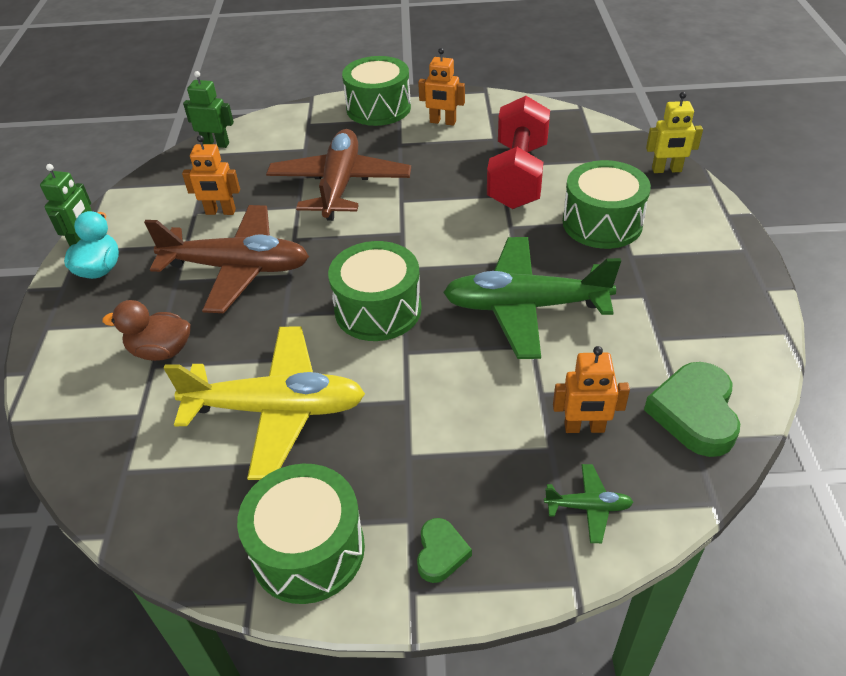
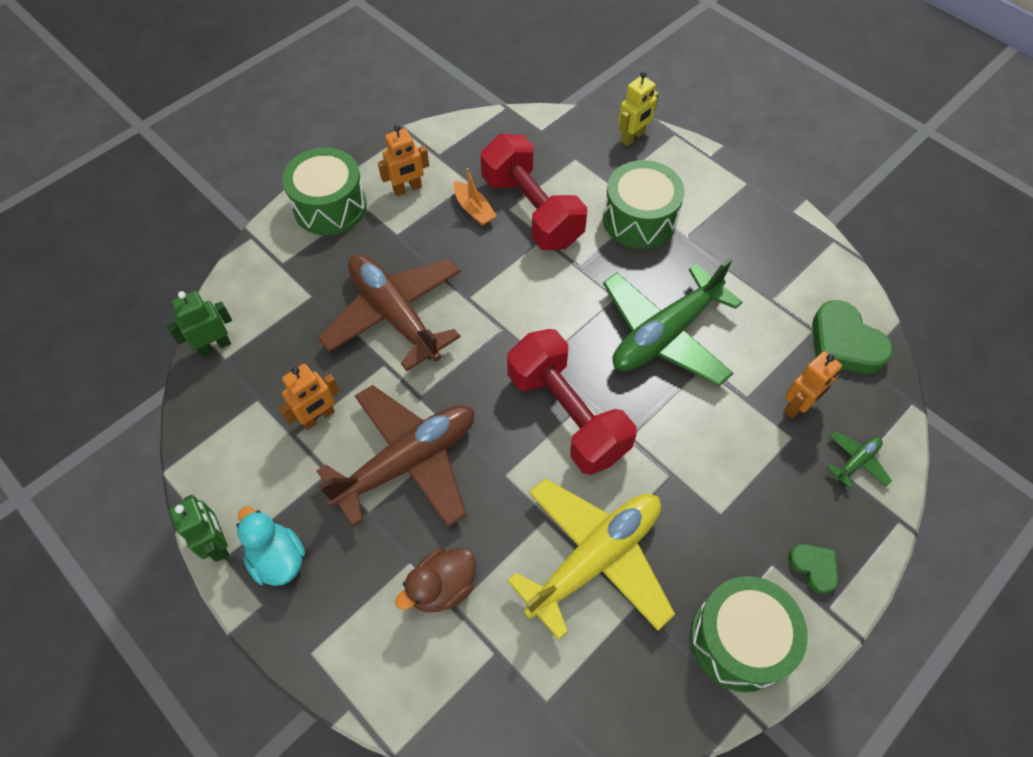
camera: 45 degrees left, 15 degrees up
(378, 309) = (567, 415): green drum -> red dumbbell
(474, 154) = (474, 209): none -> orange boat

